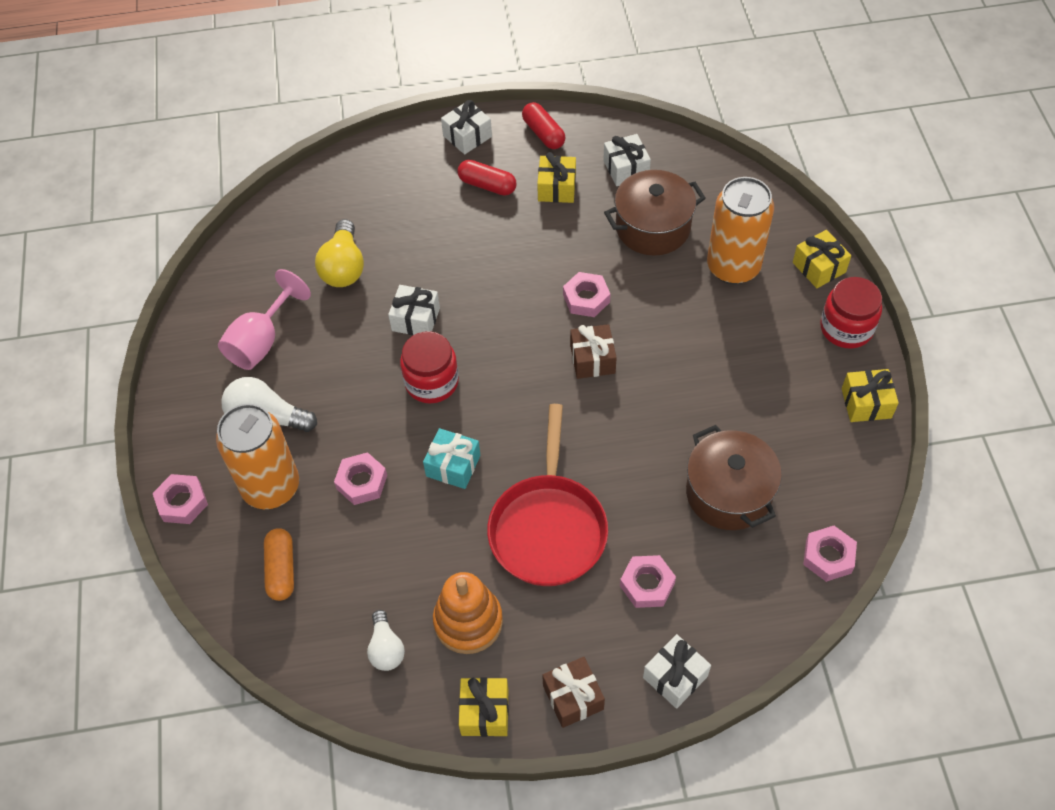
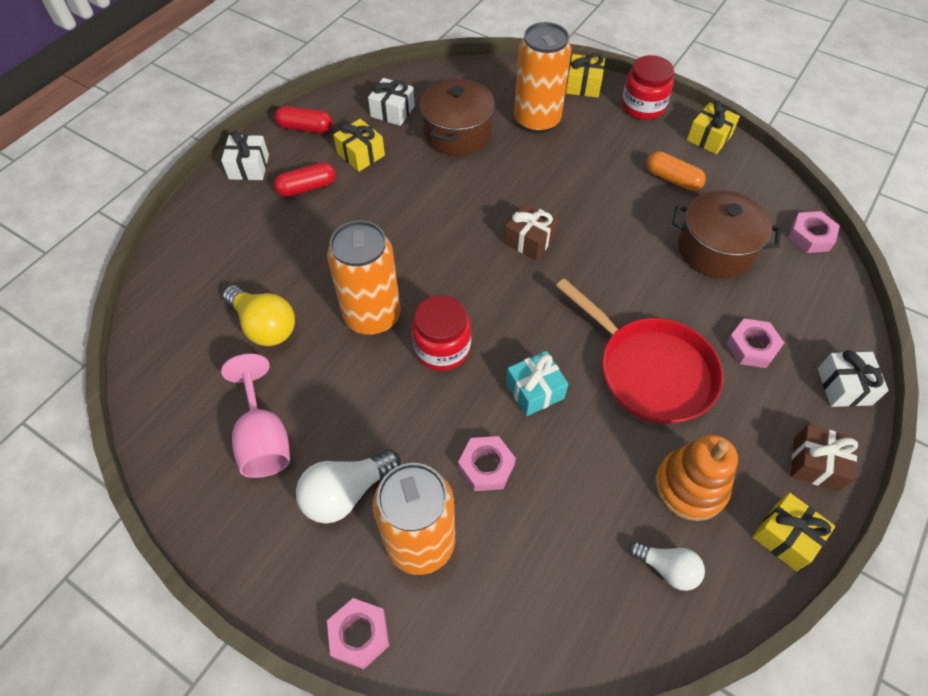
camera: 50 degrees left, 0 degrees up
(281, 569) = (514, 597): orange capsule -> orange capsule (672, 179)
(416, 319) = (372, 316): white gift -> orange can
(586, 298) = (474, 206): pink nut -> none

